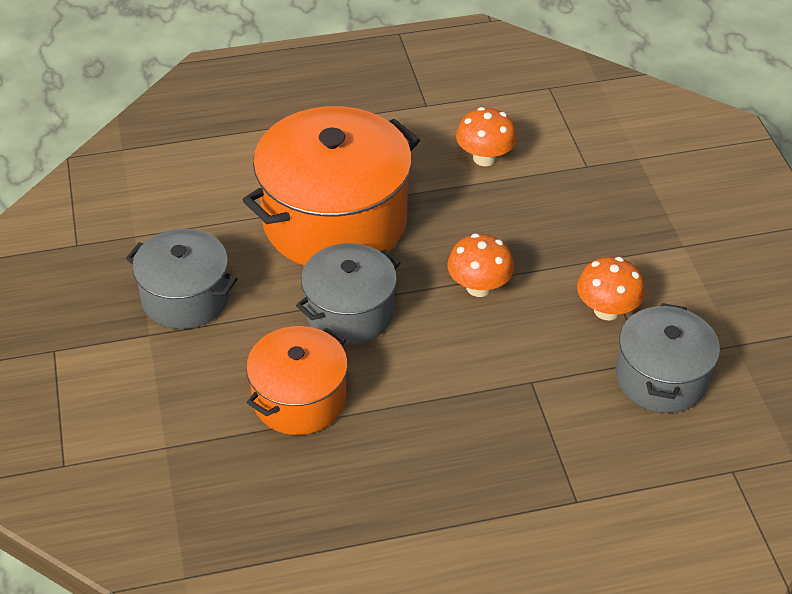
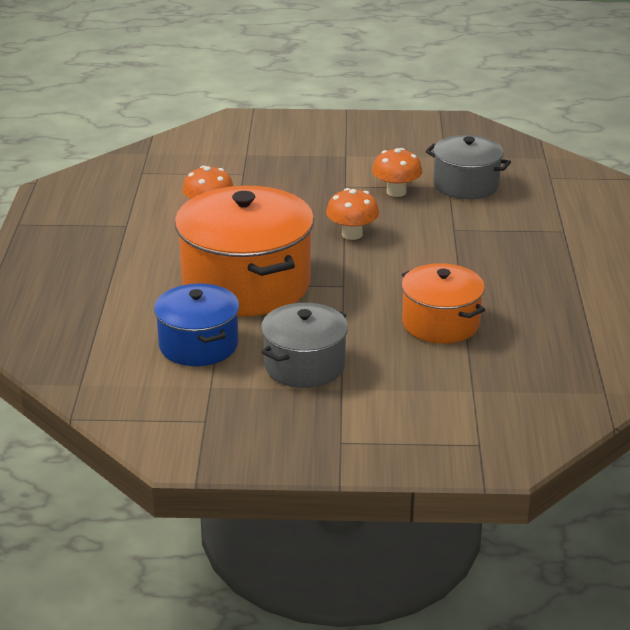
camera: 75 degrees left, 15 degrees down
(206, 211) = (198, 345): none -> blue pot
(349, 312) = (356, 290): grey pot -> none

